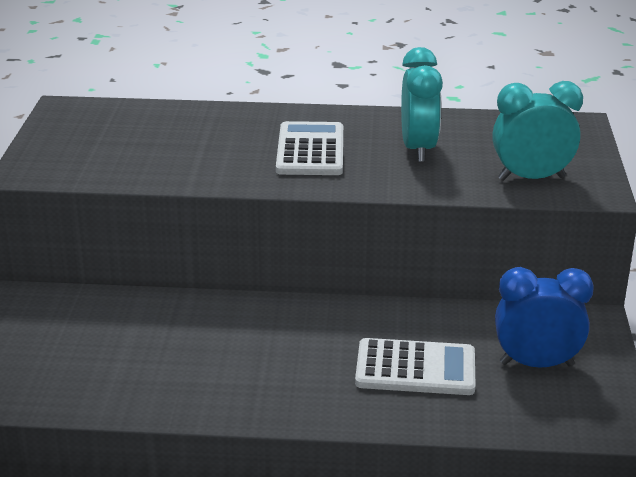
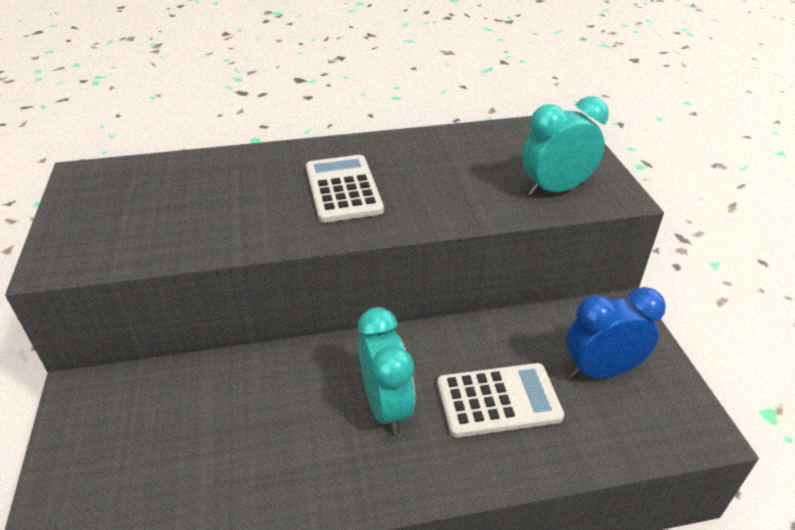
camera: 15 degrees left, 10 degrees up
(418, 149) = (441, 173): turquoise clock -> turquoise clock (386, 407)

